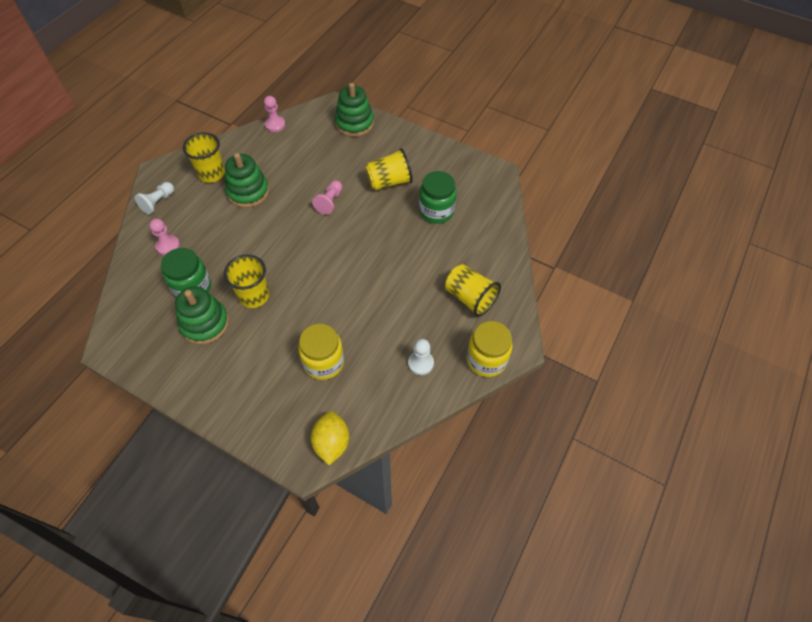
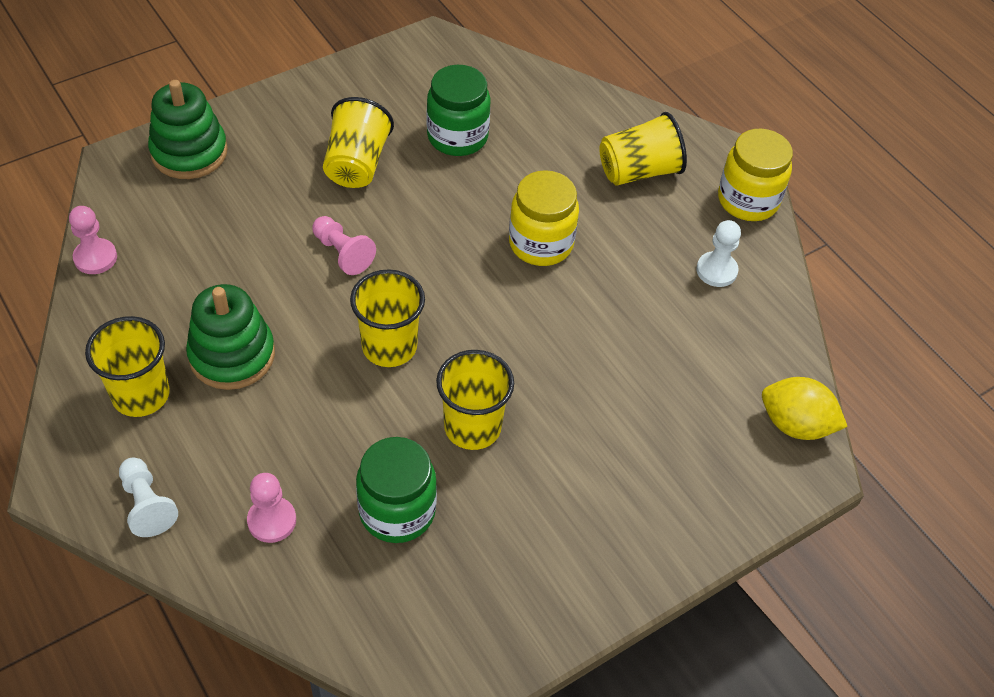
camera: 65 degrees left, 5 degrees down
(205, 323) = (487, 517): green stacking toy -> none
(284, 244) = (389, 346): none -> yellow cup
(323, 362) = (654, 382): yellow jar -> yellow jar (541, 243)

